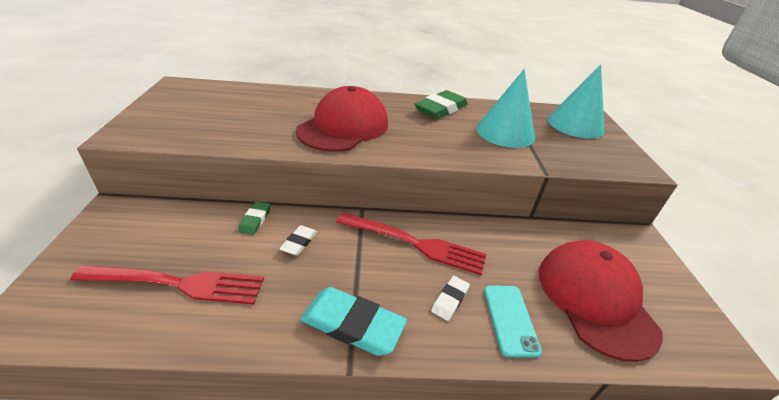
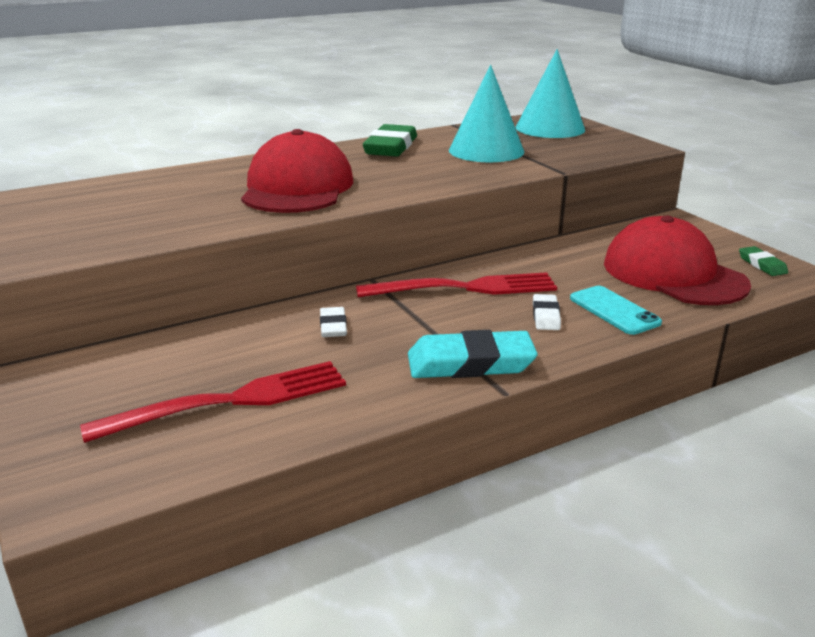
camera: 25 degrees left, 10 degrees down
(255, 220) = (252, 325): green eraser -> green eraser (762, 265)

